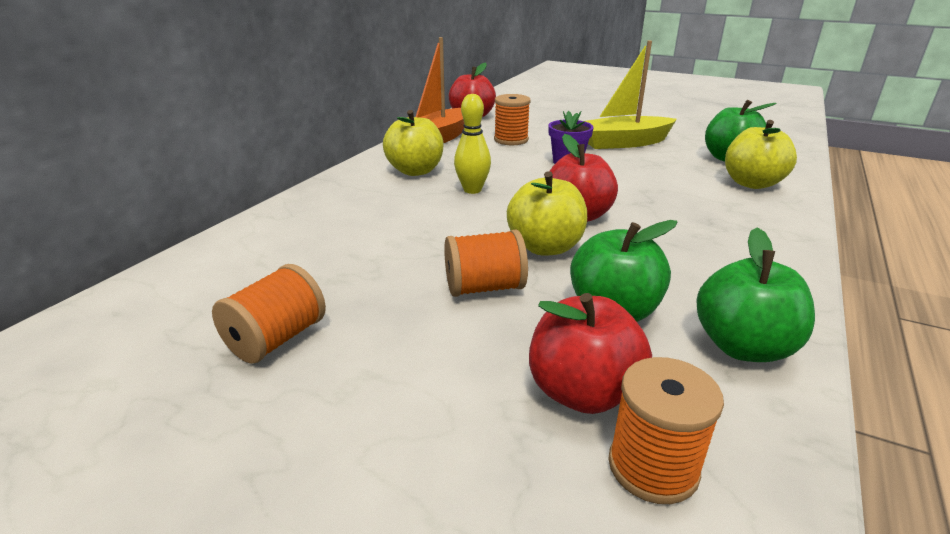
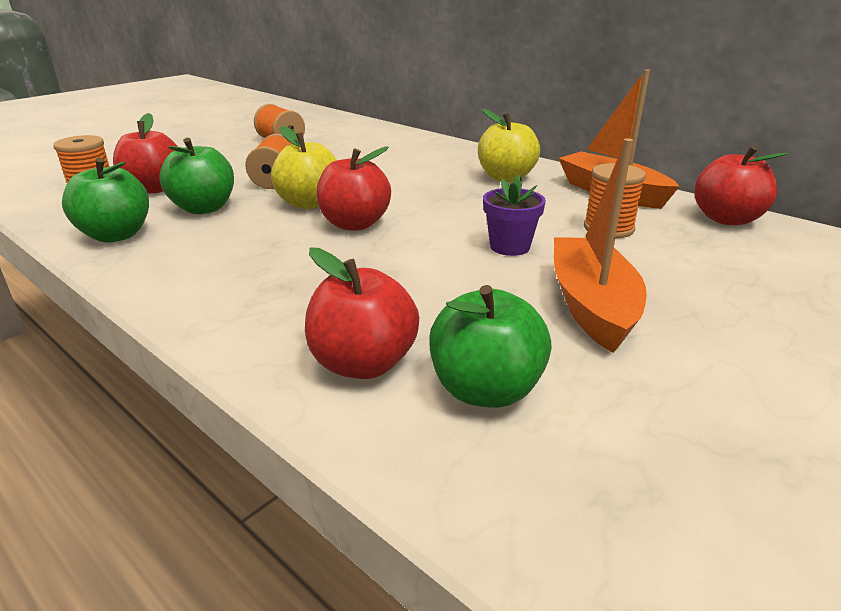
camera: 105 degrees right, 0 degrees up
(472, 190) = (445, 193): yellow bowling pin -> none
(623, 143) = (591, 305): yellow boat -> orange boat
(752, 183) = (363, 363): yellow apple -> red apple

